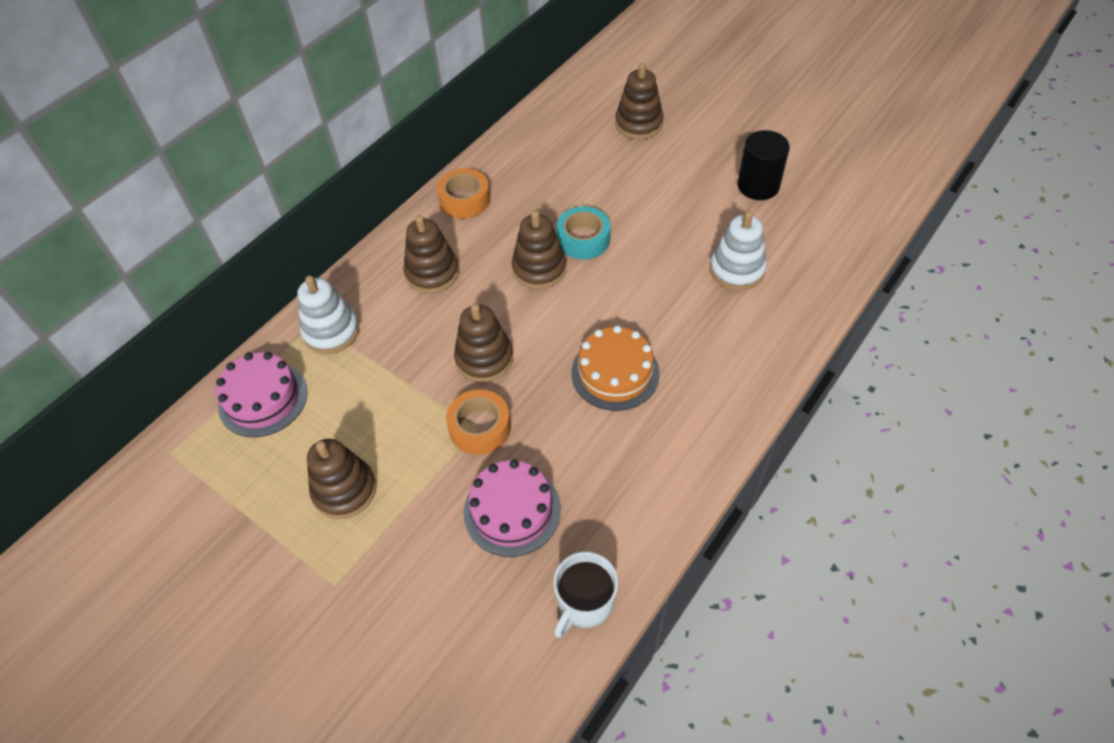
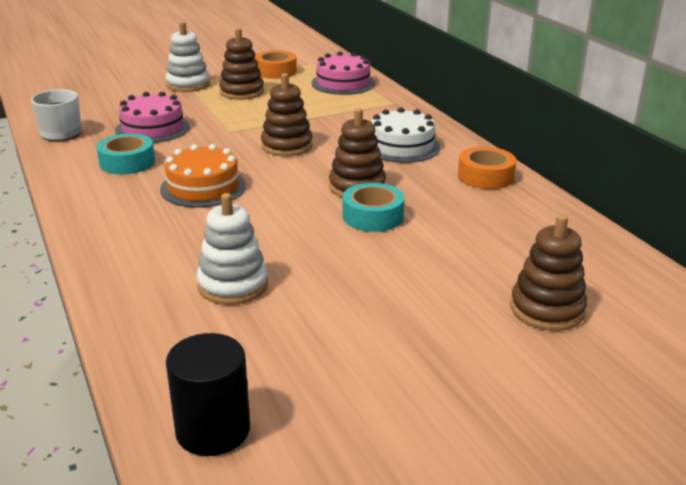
camera: 115 degrees right, 25 degrees down
(331, 331) = (379, 107): white stacking toy -> white stacking toy (188, 85)
(432, 273) = (401, 146): brown stacking toy -> white cake
(480, 427) = (229, 132): orange tape -> orange tape (275, 71)
(610, 471) = (127, 162): none -> turquoise tape
(758, 186) = (344, 357): black cylinder -> black cylinder (213, 430)

